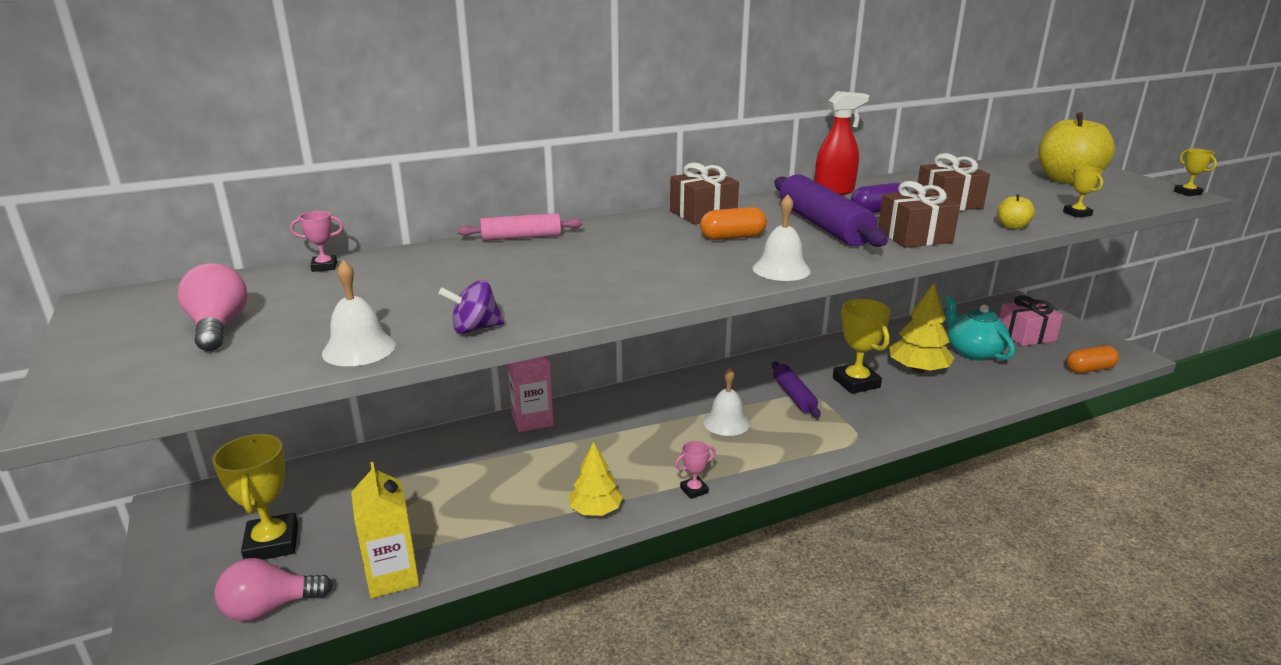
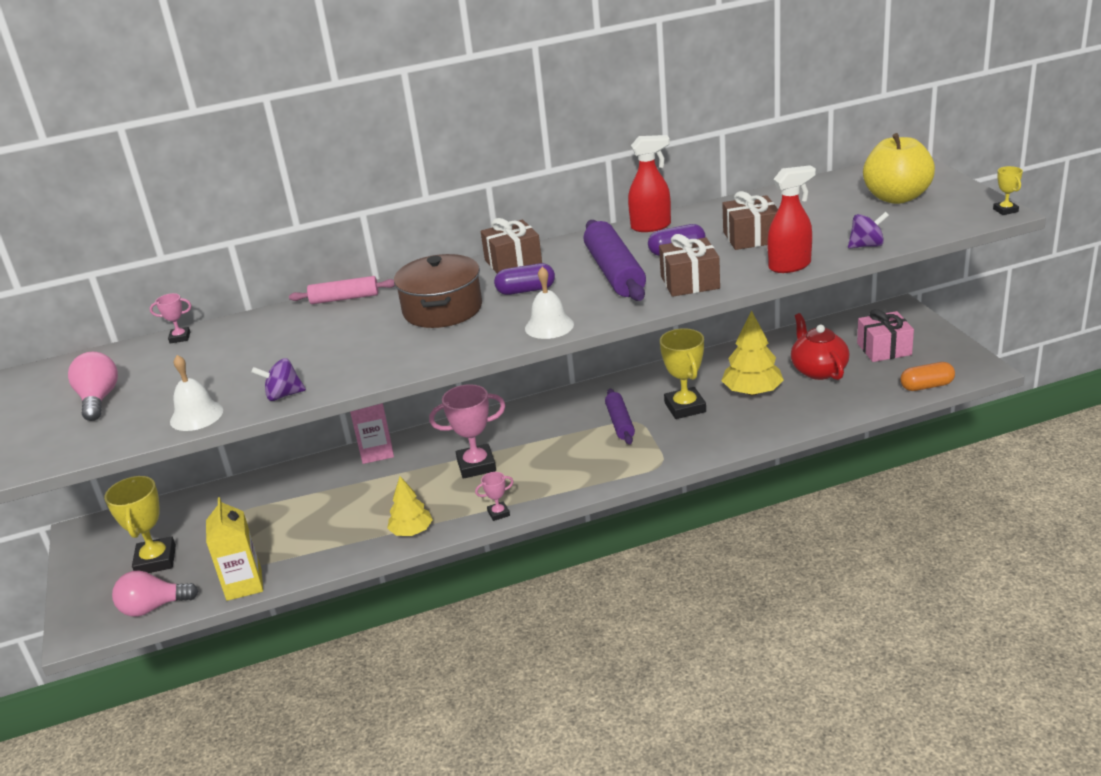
camera: 10 degrees right, 5 degrees up
(644, 250) = (442, 309): none -> brown pot
(651, 436) = (476, 465): none -> pink trophy
(726, 422) = (548, 450): white bell -> none
(732, 237) = (526, 290): orange capsule -> purple capsule
(973, 352) = (818, 370): turquoise teapot -> red teapot
(1012, 227) = (790, 266): yellow apple -> red spray bottle
(1077, 214) = (867, 245): yellow trophy -> purple spinning top

